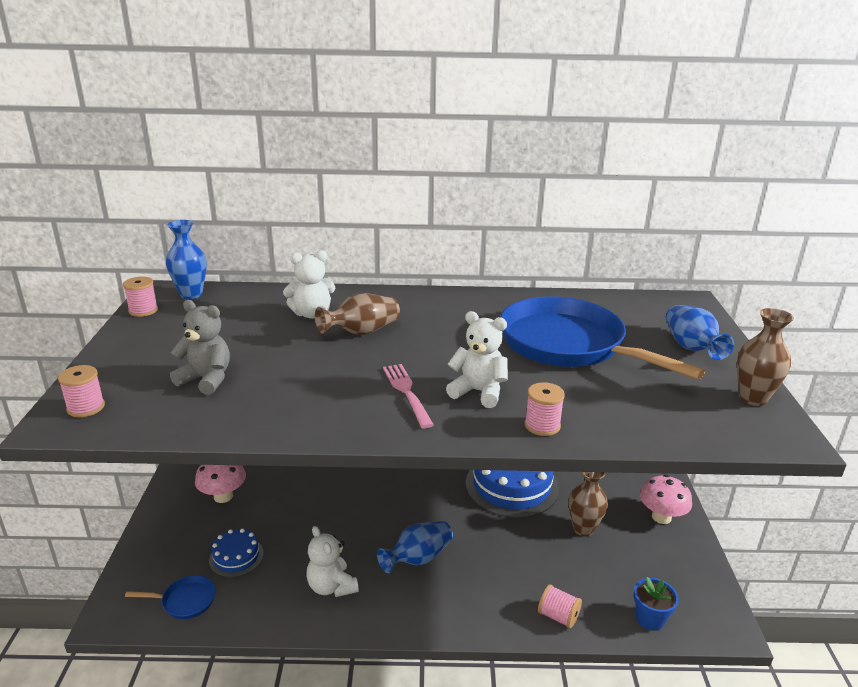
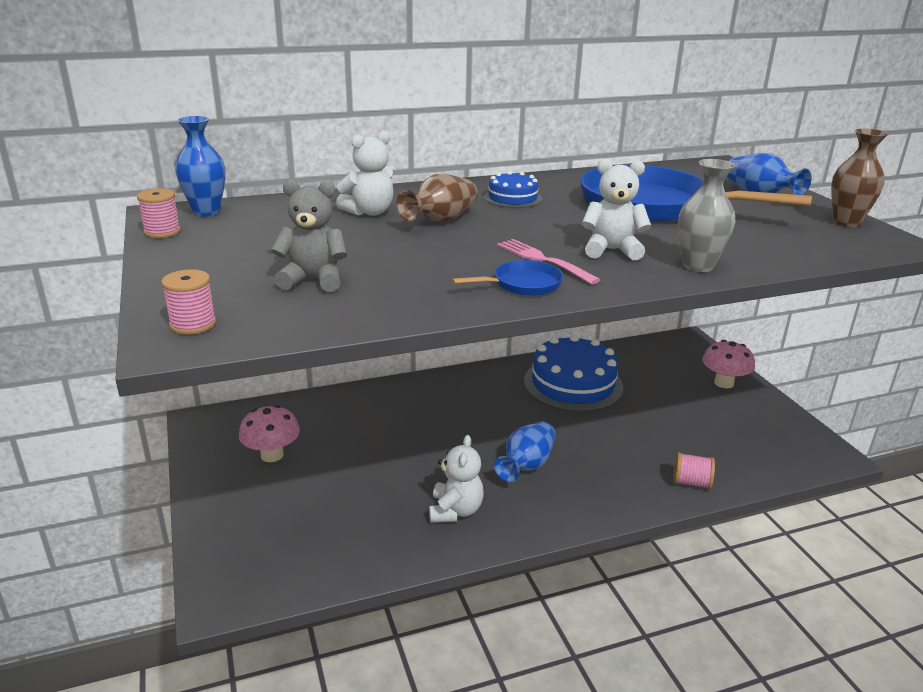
camera: 20 degrees left, 0 degrees up
(185, 601) = (300, 564): blue pan -> blue pan (522, 285)
(236, 557) = (329, 508): blue cake -> blue cake (512, 198)
(331, 586) = (455, 511): white teddy bear -> white teddy bear turned 120 degrees counterclockwise
(542, 425) = (698, 266): pink spool -> grey vase
(583, 529) = (663, 406): brown vase -> none
(650, 618) = (769, 465): blue flower pot -> none

